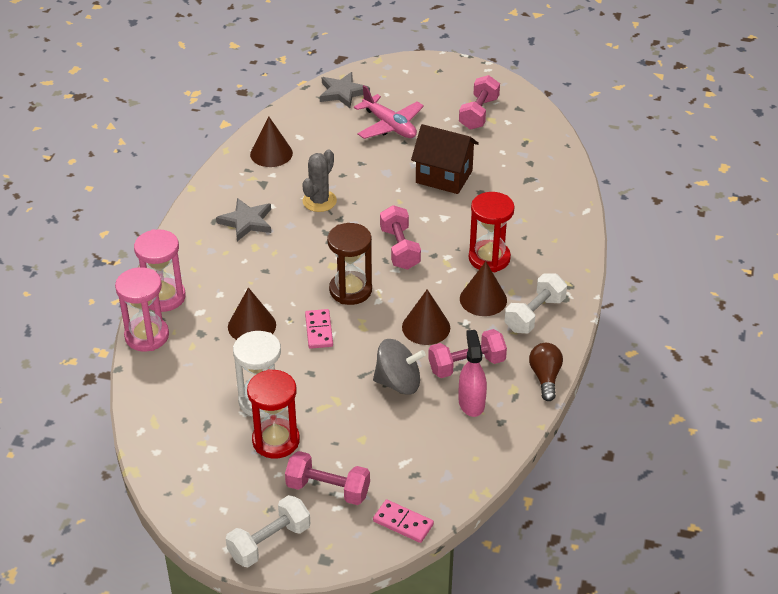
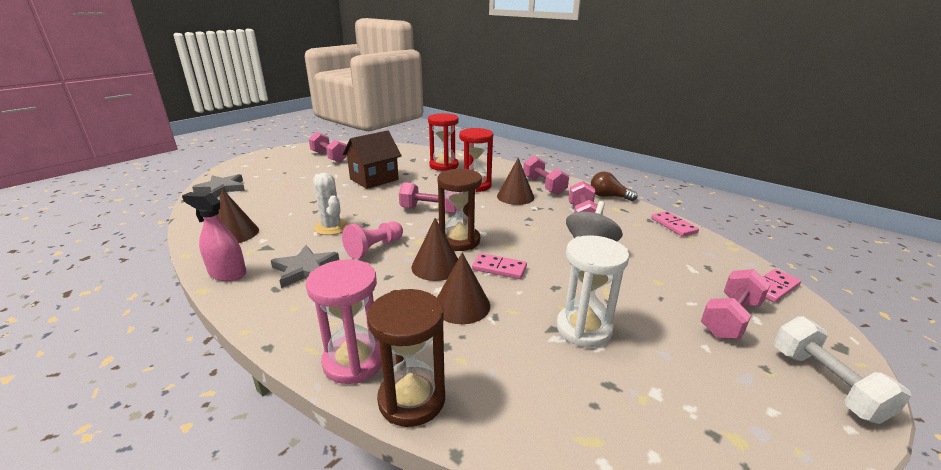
camera: 65 degrees left, 15 degrees down
(147, 336) = (412, 399): pink hourglass -> brown hourglass
(276, 440) = (651, 335): red hourglass -> red hourglass (444, 166)
(302, 243) = (374, 248): none -> pink pawn
(319, 201) = (331, 227): grey cactus -> white cactus
(389, 126) = (291, 182): pink plane -> none
(426, 327) = (530, 222): brown cone -> brown cone (436, 266)
(471, 403) = (626, 225): pink spray bottle -> pink spray bottle (227, 274)
(499, 443) = (673, 225): none -> pink domino
(534, 315) = (544, 186): white dumbbell -> pink dumbbell

